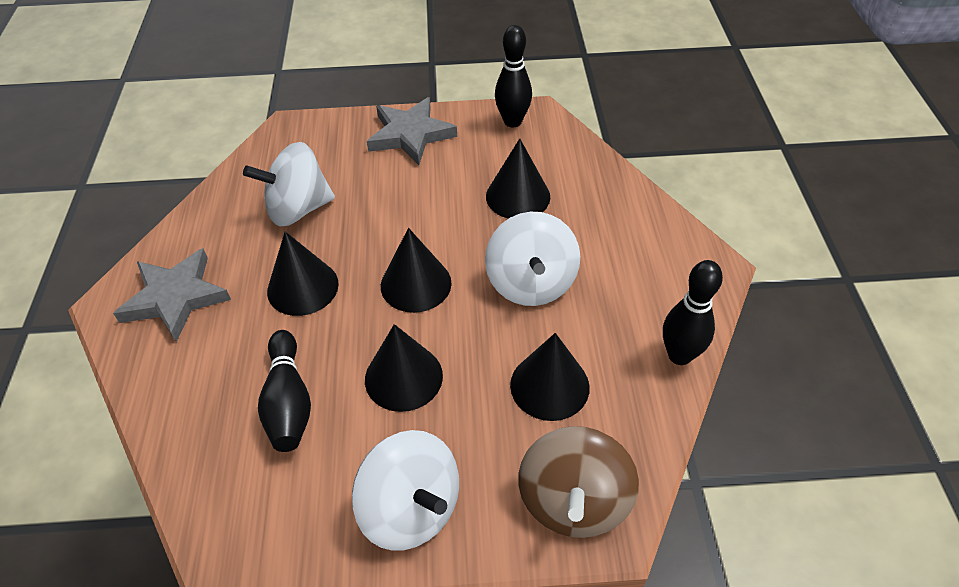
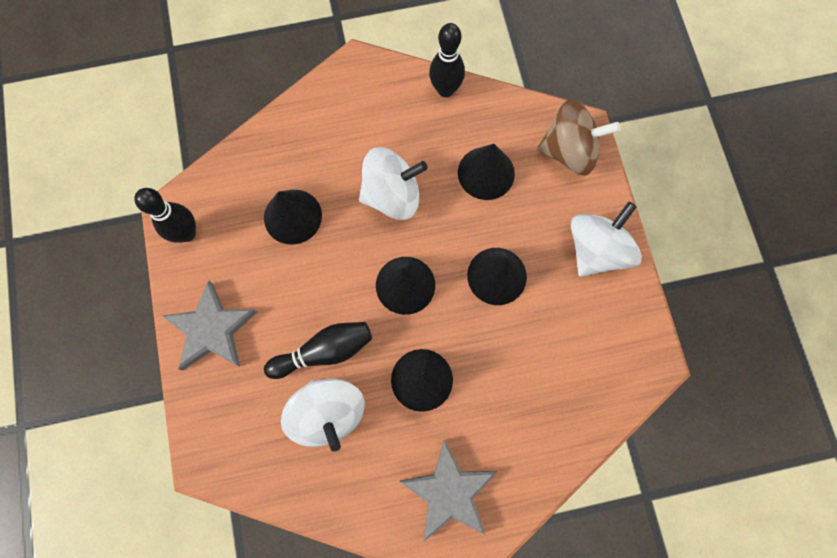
camera: 100 degrees left, 25 degrees up
(289, 402) = (533, 356): black bowling pin -> black bowling pin (324, 351)

